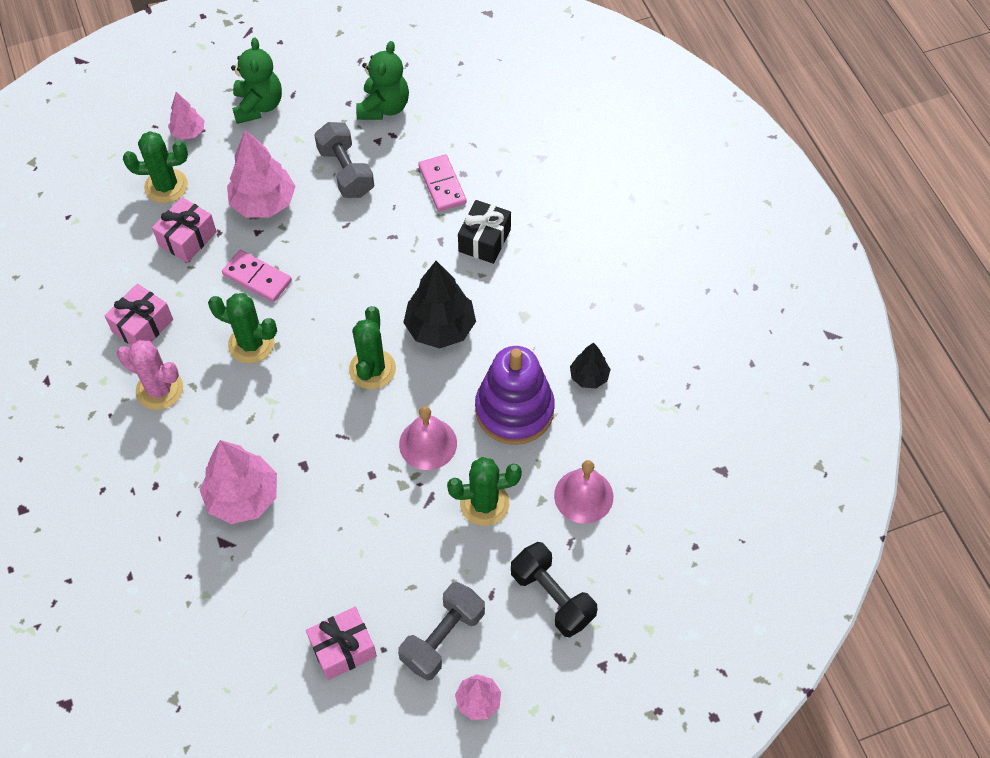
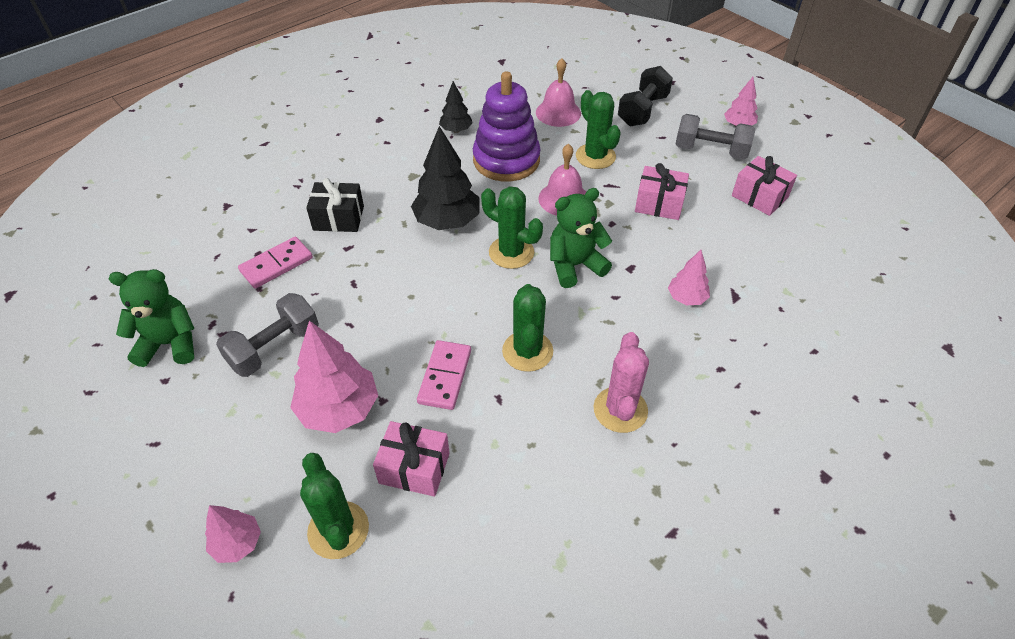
camera: 110 degrees left, 10 degrees down
(143, 326) = (552, 461): pink gift -> pink gift (659, 204)
(243, 497) = (686, 298): pink tree -> pink tree, size x0.55
(258, 106) = (178, 475): green teddy bear -> green teddy bear (575, 265)
(372, 369) = (511, 252): green cactus -> green cactus turned 45 degrees clockwise

